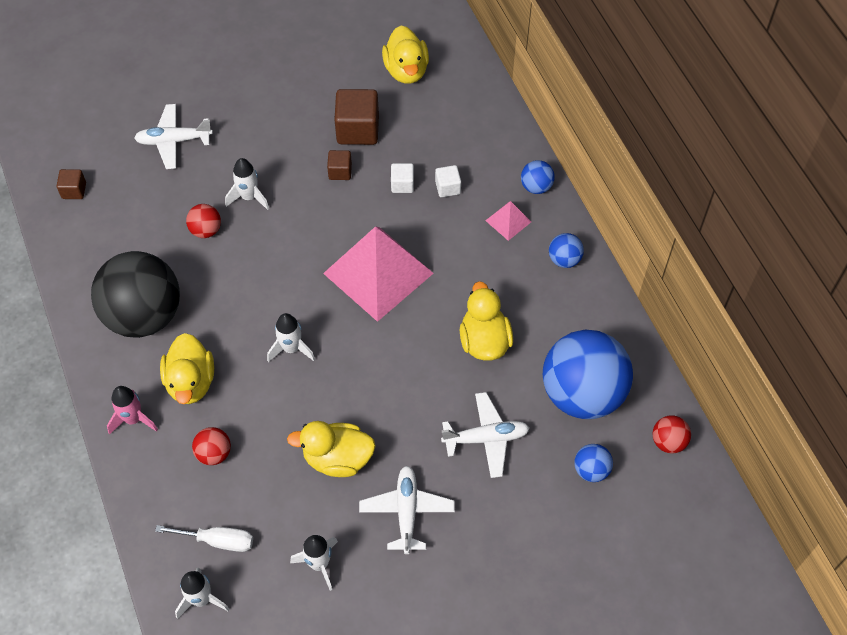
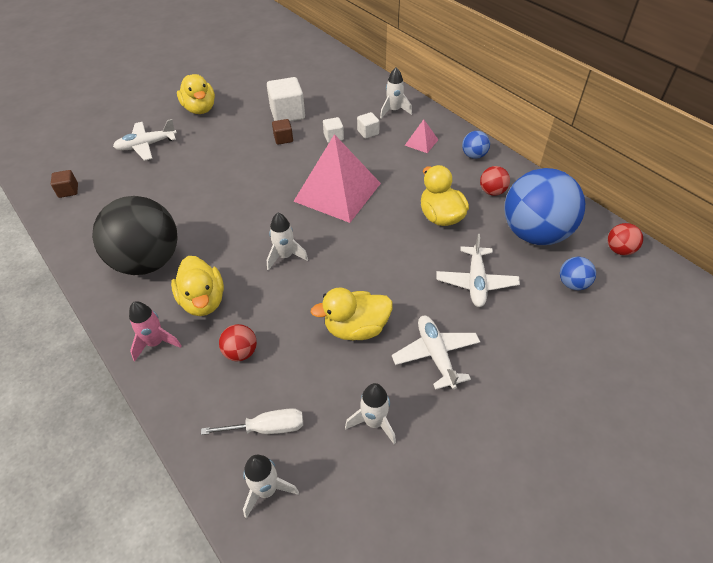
camera: 15 degrees left, 10 degrees down
(206, 230) = (187, 194): red ball -> red ball (492, 191)
(249, 197) = (217, 167): white rocket -> white rocket (394, 111)
(357, 130) = (287, 114): brown cube -> white cube
(406, 70) = (310, 78): yellow duck -> yellow duck (200, 109)
(486, 438) = (476, 282): white plane -> white plane turned 120 degrees clockwise
(536, 187) = (431, 120): blue ball -> none

